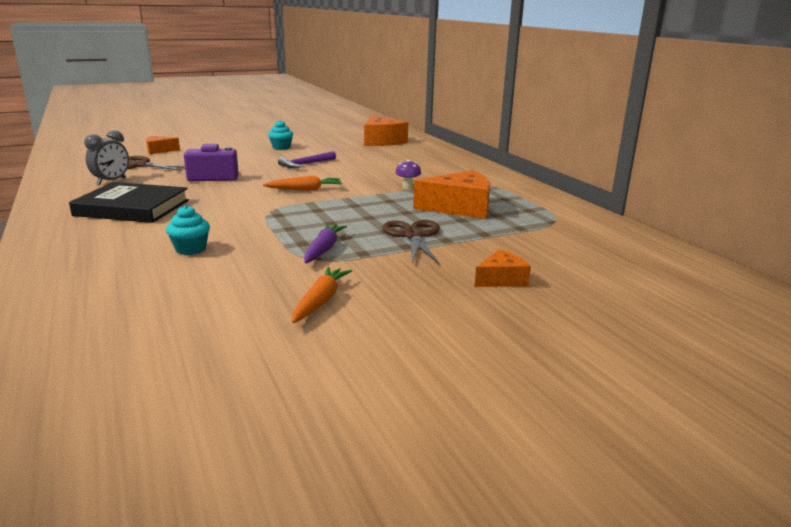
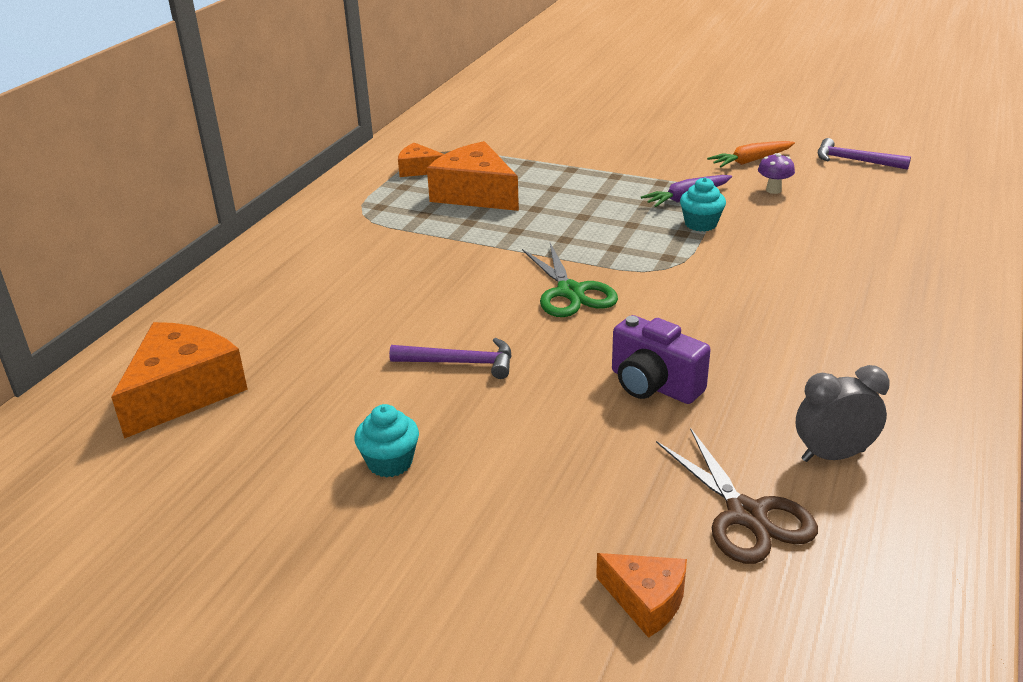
camera: 130 degrees left, 10 degrees up
(132, 208) = (833, 346): black book -> none
(190, 249) = (807, 242): turquoise cupcake -> turquoise cupcake (700, 224)
(207, 347) = (854, 160): none -> purple hammer
(304, 189) = (570, 292): orange carrot -> green scissors
(407, 187) = (449, 243): purple mushroom -> purple mushroom (773, 190)
(413, 236) = (587, 182): brown scissors -> none
(501, 279) = (605, 132): orange cheese -> orange cheese (419, 169)

